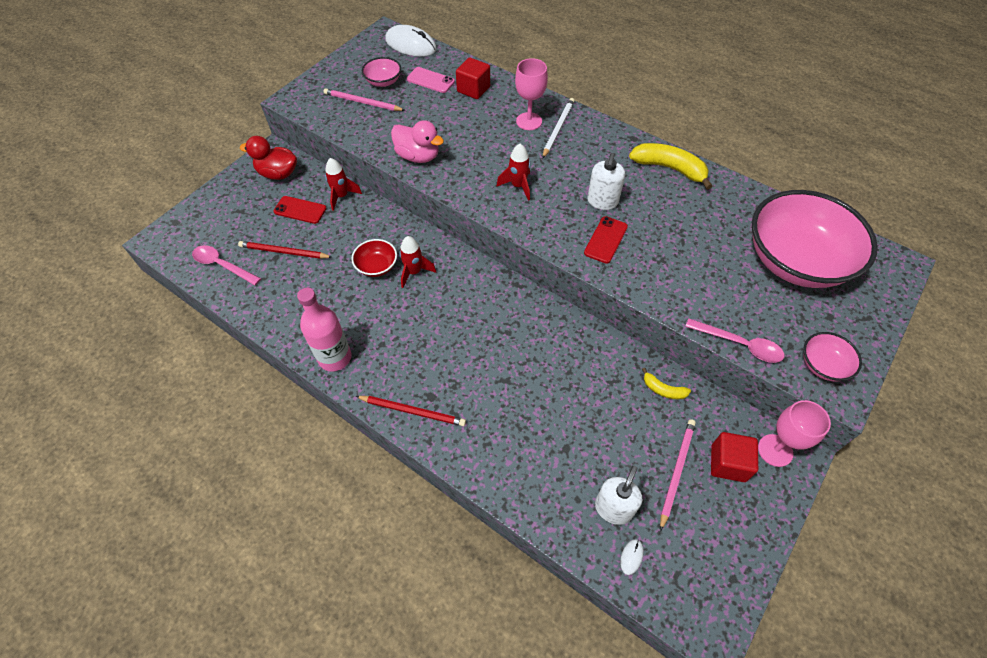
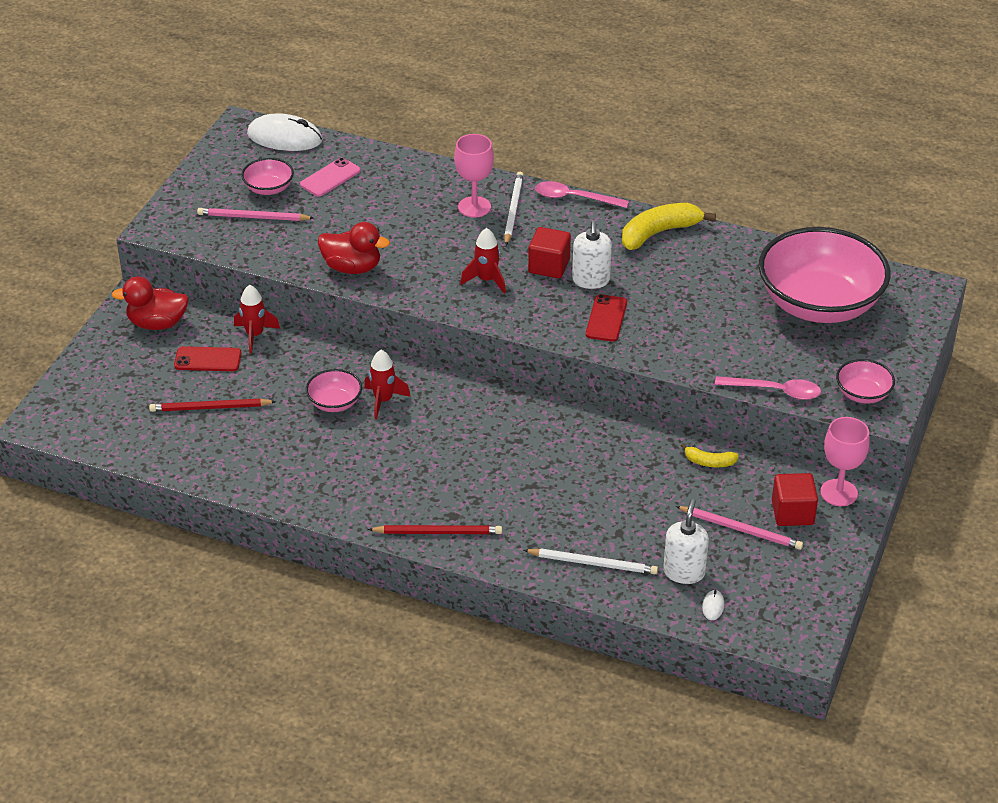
camera: 15 degrees left, 15 degrees down
(222, 265) = (138, 435): pink spoon -> pink spoon (574, 198)
(335, 357) = (325, 500): pink bottle -> none
(377, 266) = (335, 403): red bowl -> pink bowl
(418, 156) = (352, 267): pink duck -> red duck
(430, 80) = (330, 178): pink phone -> pink phone turned 60 degrees counterclockwise
(473, 89) = (390, 180): red cube -> red cube (549, 266)
(534, 478) = (593, 563): none -> white pencil
(669, 168) = (659, 233): yellow banana -> yellow banana turned 45 degrees counterclockwise
(676, 471) = (741, 529): pink pencil -> pink pencil turned 105 degrees clockwise

